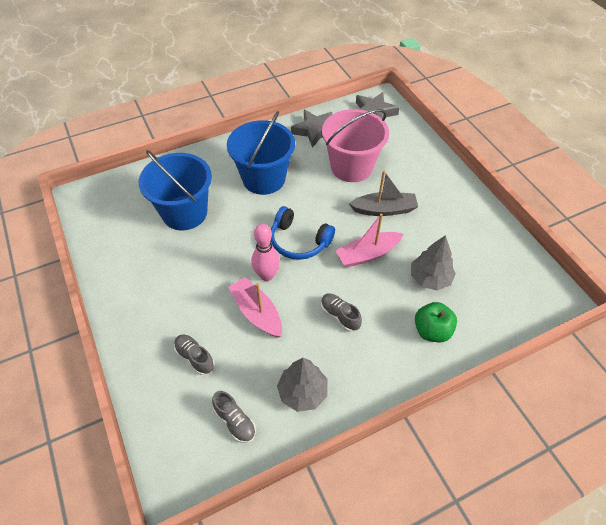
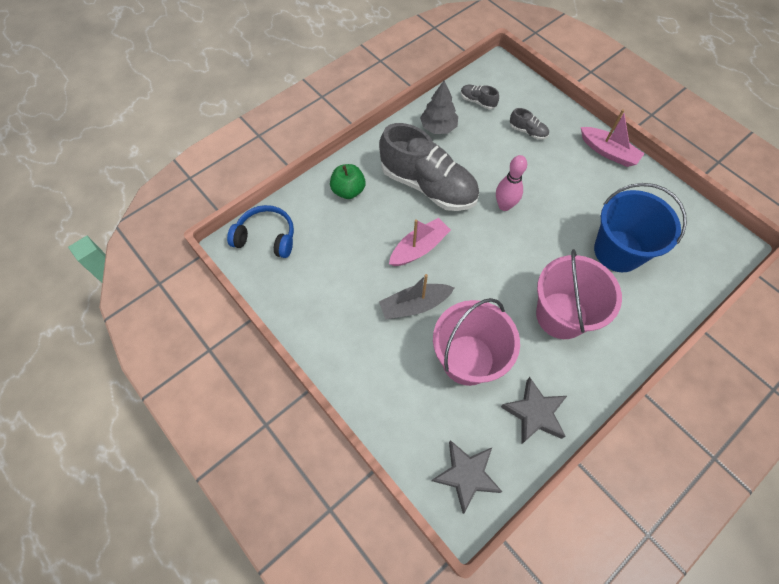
camera: 165 degrees right, 10 degrees up
(257, 312) = (497, 173): pink boat -> pink boat (608, 152)
(263, 178) = (561, 315): blue bucket -> pink bucket
(299, 241) = (490, 246): blue headphones -> blue headphones (266, 237)
(340, 316) = (428, 185): grey shoe -> grey shoe, size x2.47
(430, 278) = (355, 237): grey tree -> none

